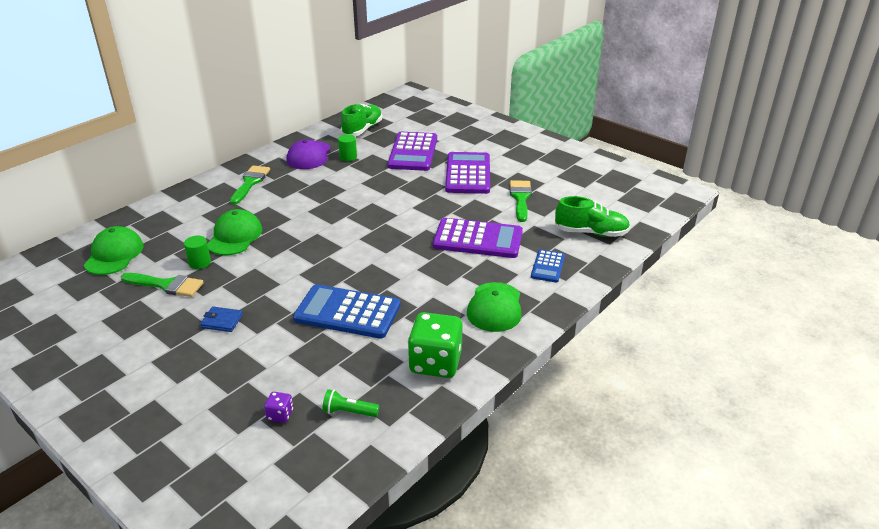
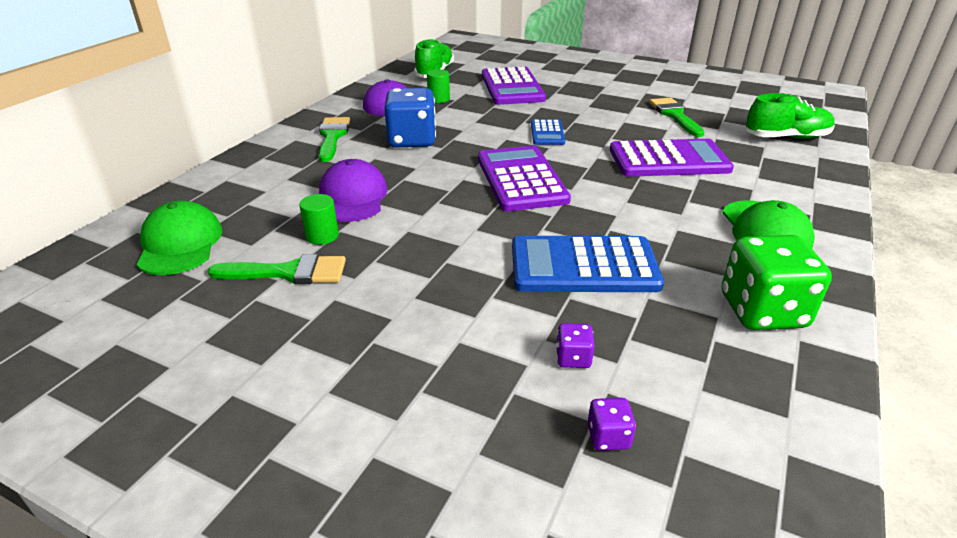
camera: 15 degrees left, 0 degrees up
(222, 321) = (408, 308): blue wallet -> none
(235, 236) = (352, 197): green cap -> purple cap
(295, 369) = (573, 358): none -> purple dice
(303, 194) = (412, 140): none -> blue dice
(349, 412) = (709, 408): green flashlight -> none
(468, 174) = (593, 100): purple calculator -> purple calculator (521, 179)
(547, 266) = (777, 176): blue calculator -> blue calculator (547, 133)

